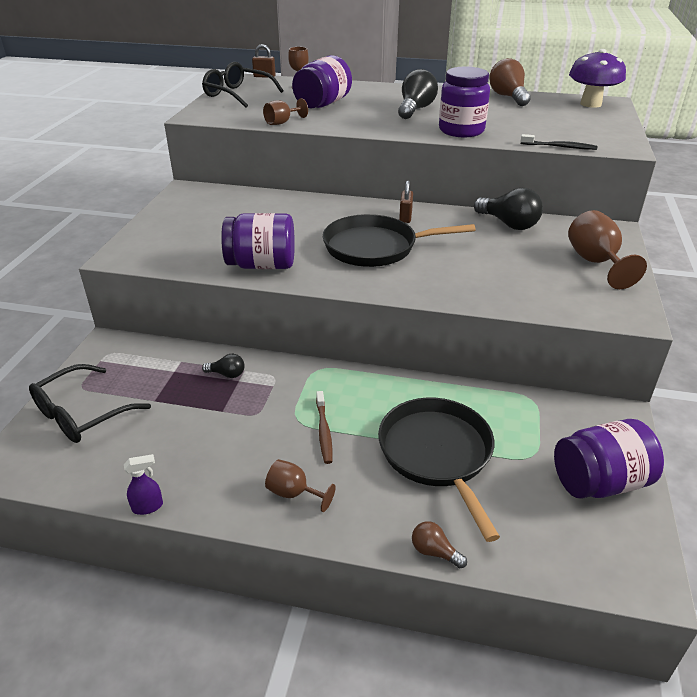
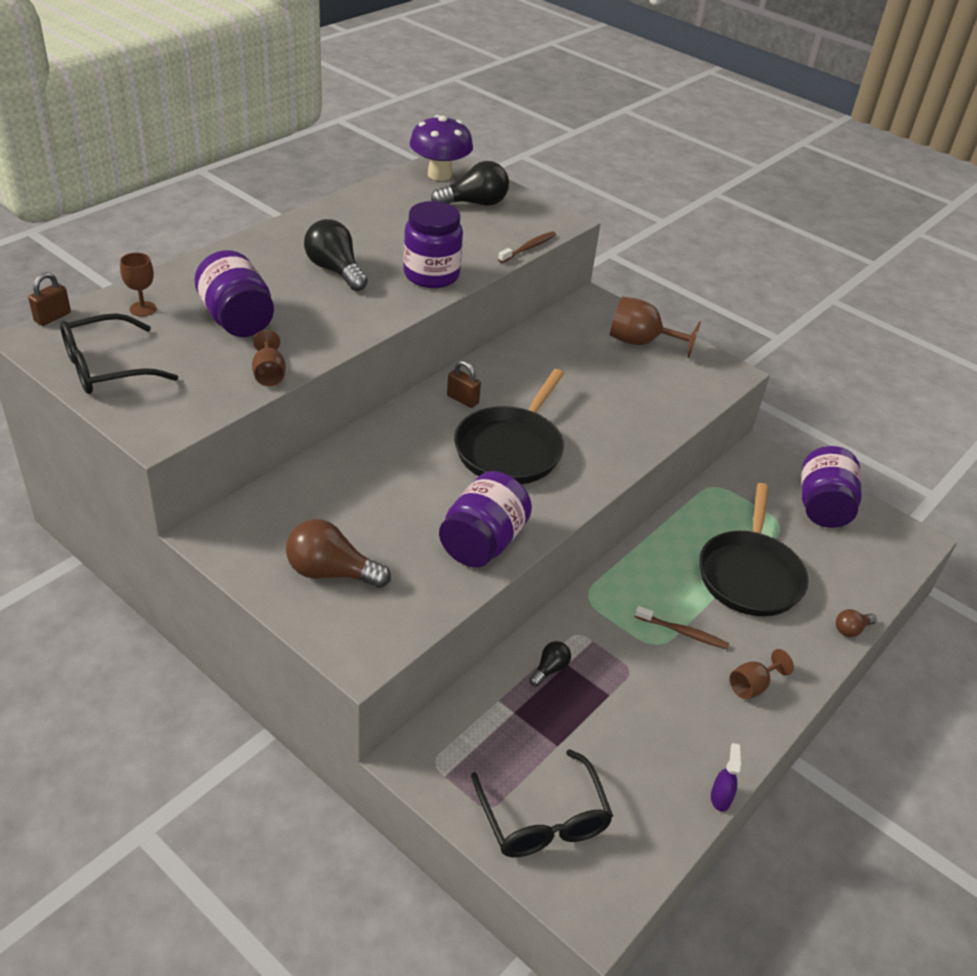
camera: 65 degrees left, 5 degrees up
(437, 454) = (750, 575): black pan -> black pan turned 90 degrees counterclockwise
(508, 97) = (365, 202): brown light bulb -> brown light bulb (331, 572)
(508, 224) = (534, 347): black light bulb -> black light bulb (474, 203)
(559, 147) = (528, 248): black toothbrush -> brown toothbrush

